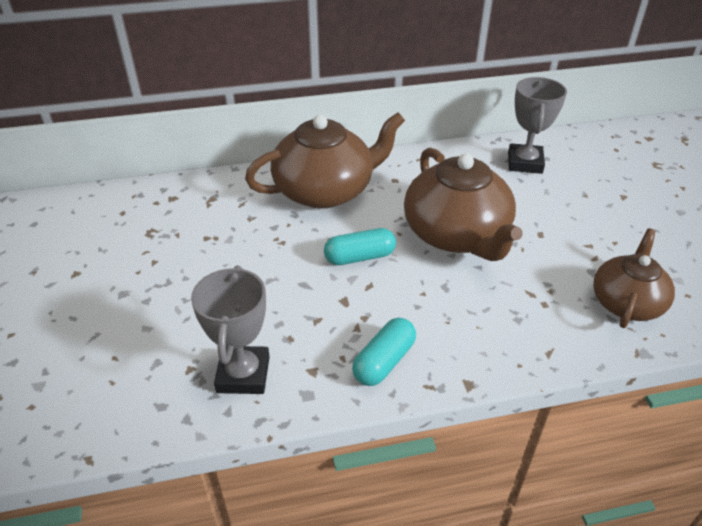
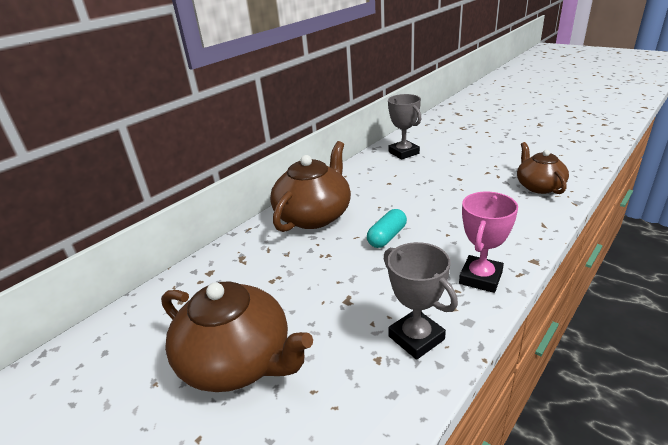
camera: 35 degrees left, 10 degrees down
(384, 361) = (480, 278): turquoise capsule -> pink trophy
(457, 235) = (421, 199): brown teapot -> brown teapot (238, 361)

